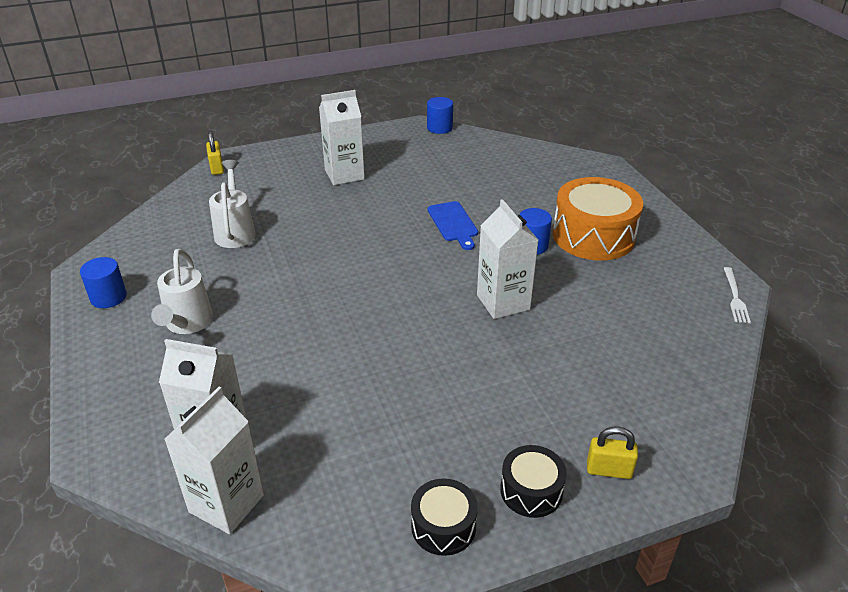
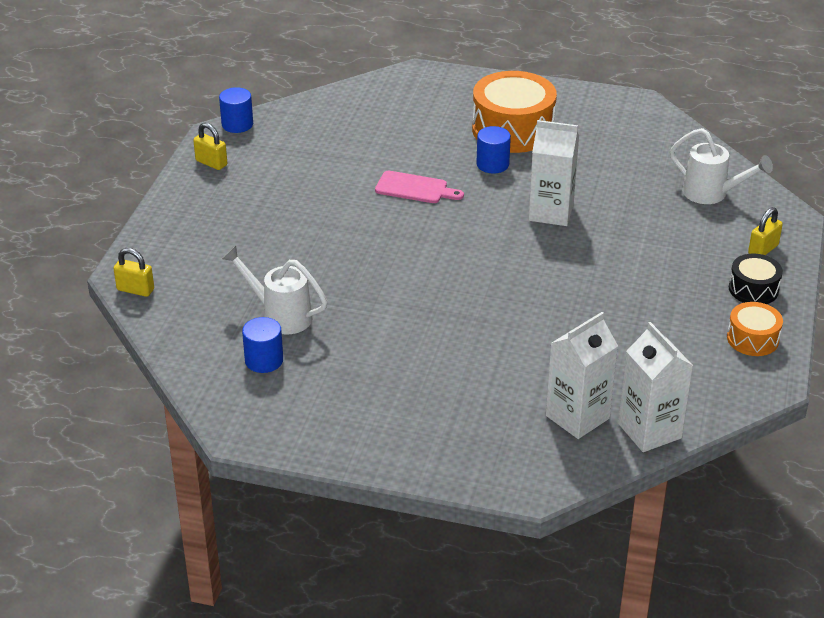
camera: 55 degrees left, 0 degrees up
(108, 297) = (308, 428): blue cylinder -> blue cylinder (264, 360)
(187, 324) = (405, 389): white watering can -> white watering can (711, 194)
(344, 174) = (255, 214): white carton -> none
(384, 137) = (211, 163): none -> yellow padlock
(443, 526) = (752, 339): black drum -> orange drum
(453, 223) = (415, 188): blue cutting board -> pink cutting board
(735, 297) = (652, 110): white fork -> none

